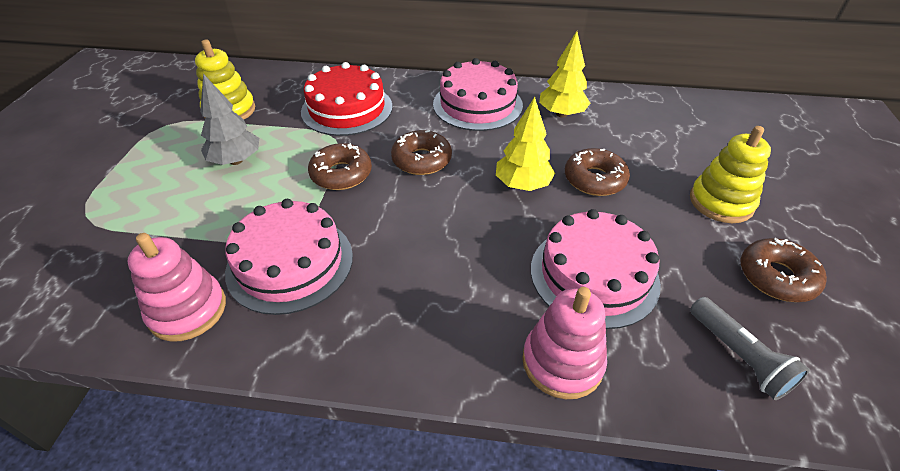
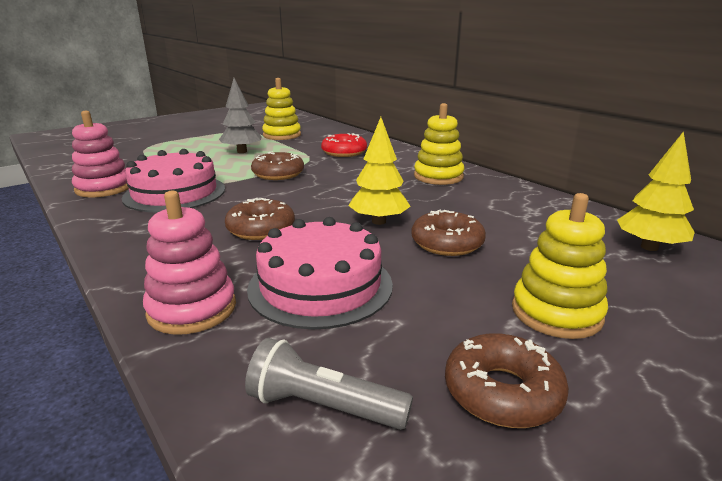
camera: 45 degrees right, 20 degrees down
(347, 109) = (344, 152): red cake -> red donut
(421, 160) = (337, 185): brown donut -> brown donut (261, 229)
(477, 104) = (438, 176): pink cake -> yellow stacking toy
(561, 114) = (501, 202): yellow tree -> yellow tree (649, 247)
(739, 356) = (323, 406): grey flashlight -> grey flashlight turned 90 degrees clockwise

